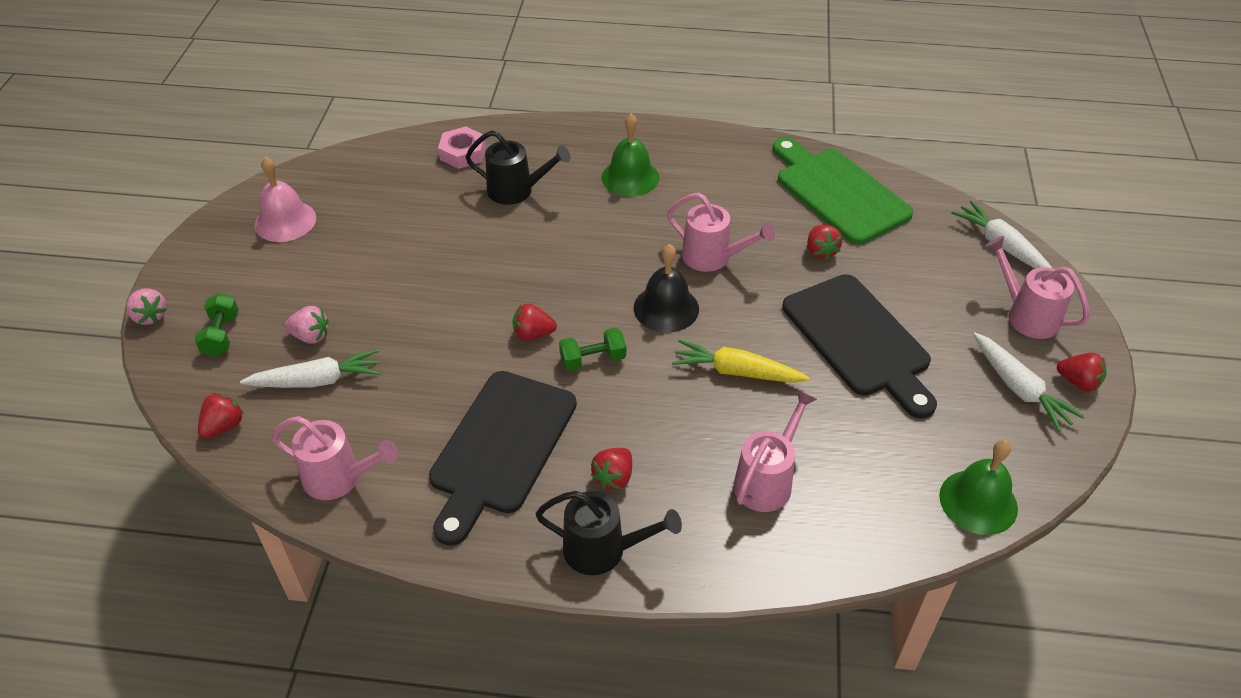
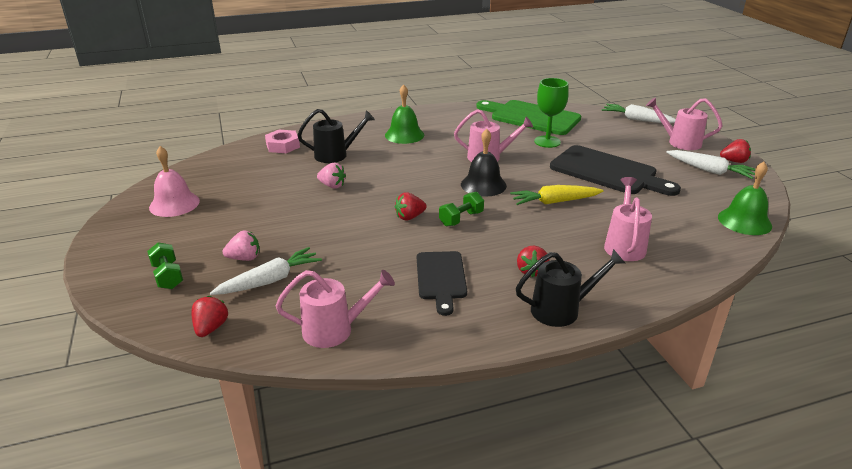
camera: 25 degrees left, 15 degrees down
(150, 316) = (94, 281): pink strawberry -> pink strawberry (332, 186)
(500, 448) = (441, 278): black cutting board -> black cutting board, size x0.61
(820, 251) = (547, 142): red strawberry -> green goblet

